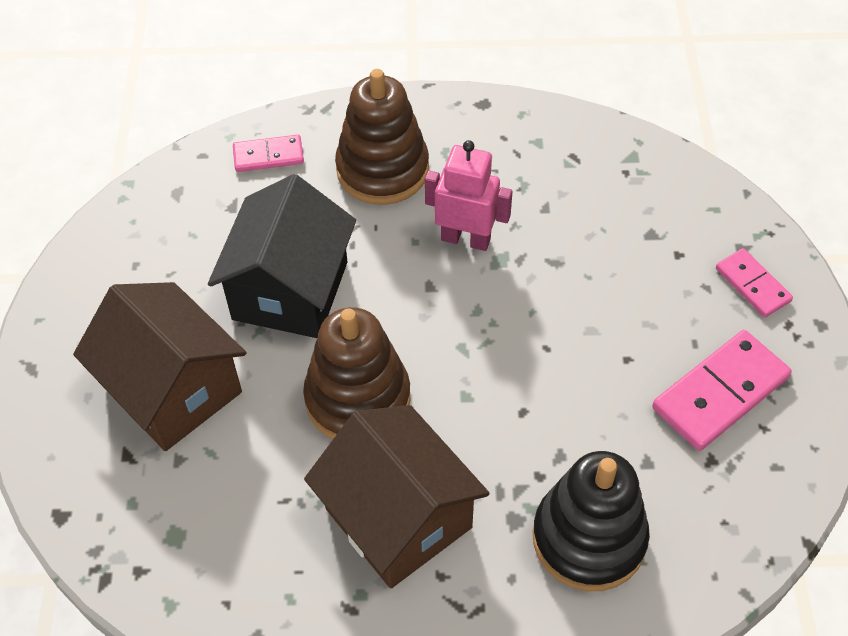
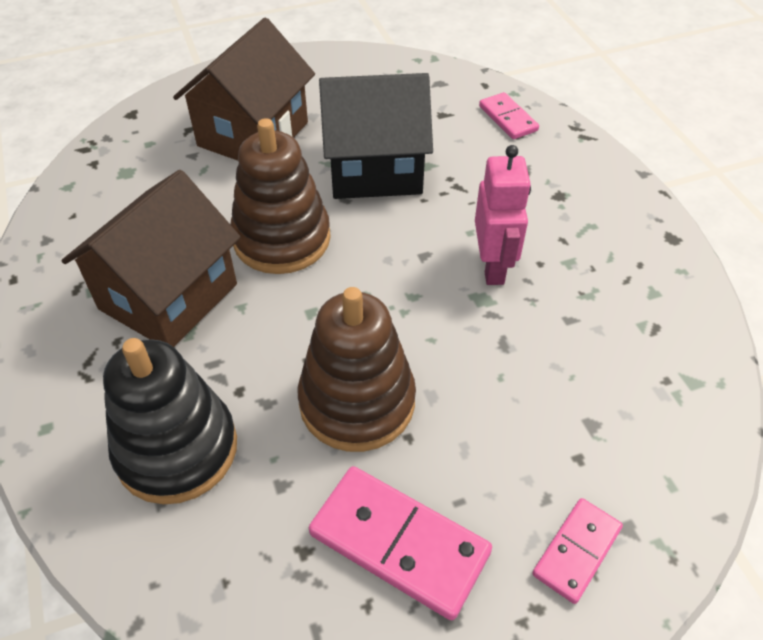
camera: 70 degrees right, 5 degrees down
(382, 170) = (539, 189): brown stacking toy -> brown stacking toy (357, 402)

